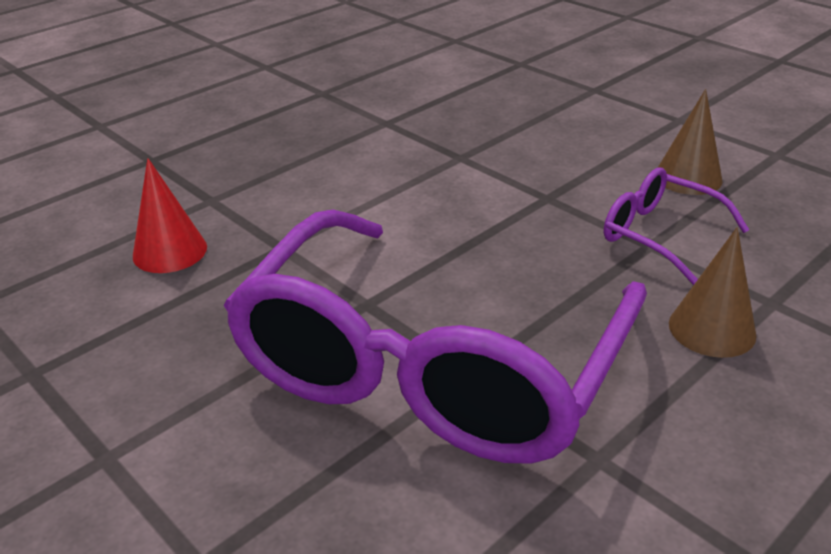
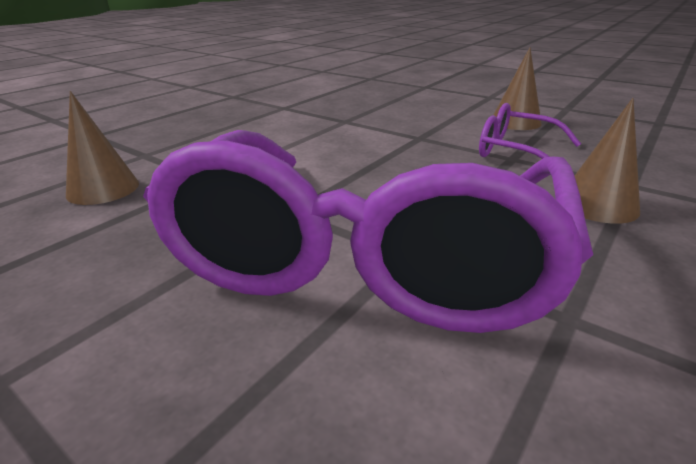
camera: 10 degrees left, 5 degrees down
(170, 251) = (103, 189): red cone -> brown cone

